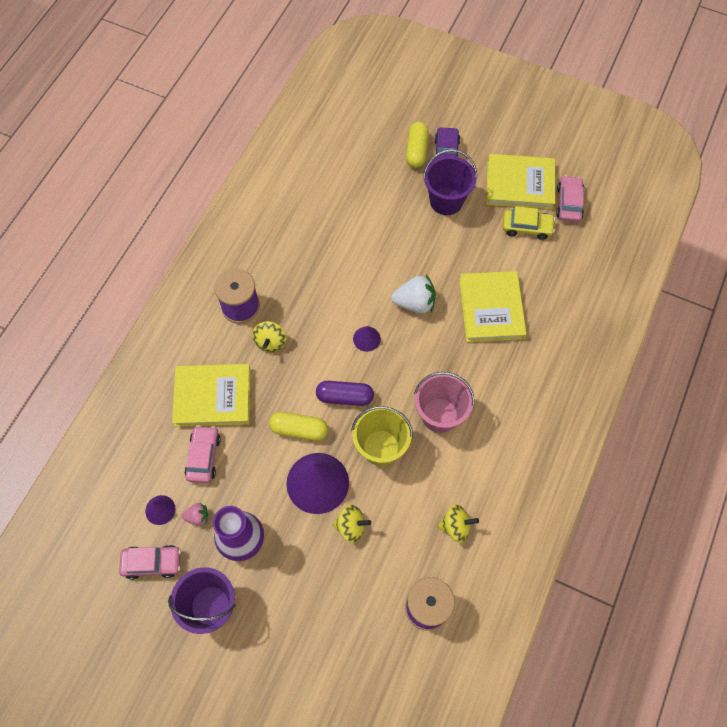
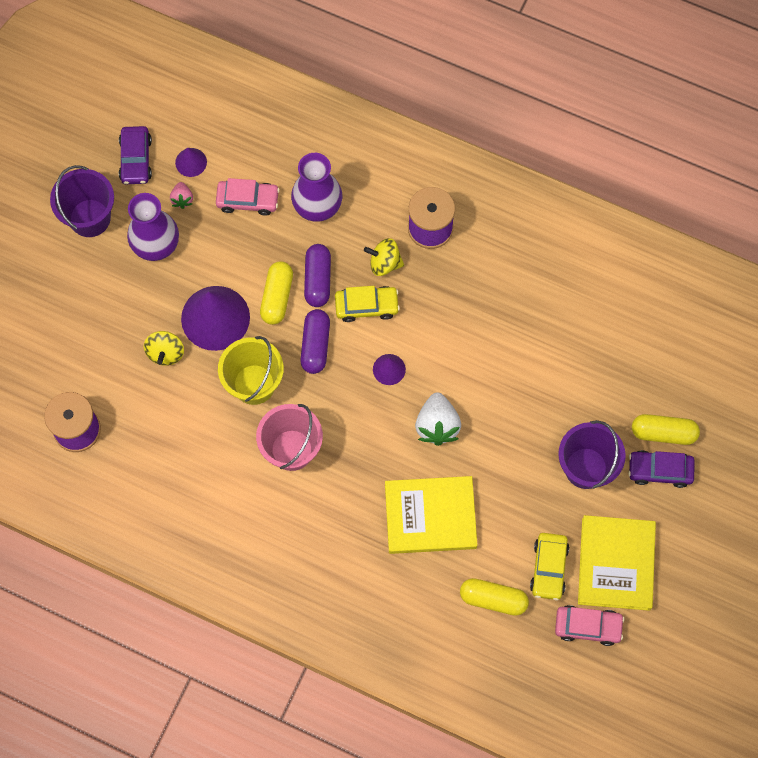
camera: 90 degrees right, 5 degrees up
(152, 563) = (136, 159): pink car -> purple car
(213, 396) = (317, 205): yellow book -> purple vase
(284, 395) = (318, 280): none -> purple capsule
(309, 356) = (366, 306): none -> yellow car
(455, 526) = (161, 462): yellow spinning top -> none
(554, 265) = (493, 599): none -> yellow capsule

